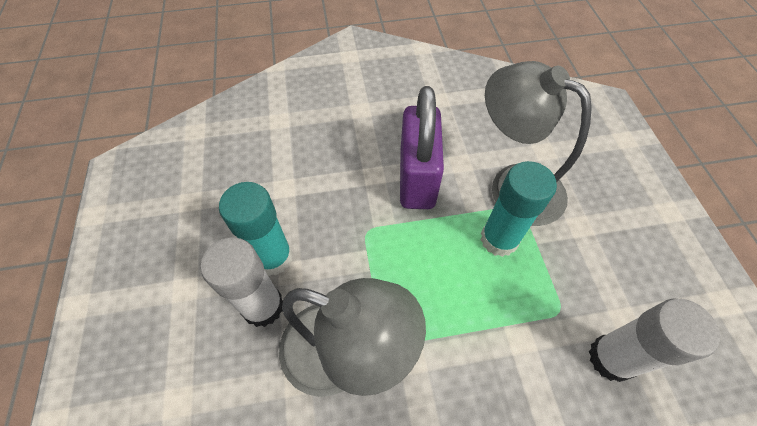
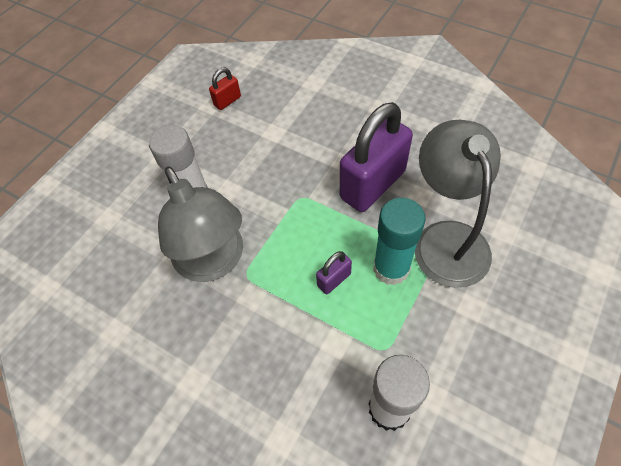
camera: 45 degrees right, 0 degrees up
(206, 186) = (227, 101): none -> red padlock
(273, 257) = (226, 174): turquoise glue stick -> none
(466, 284) = (334, 280): none -> purple padlock

